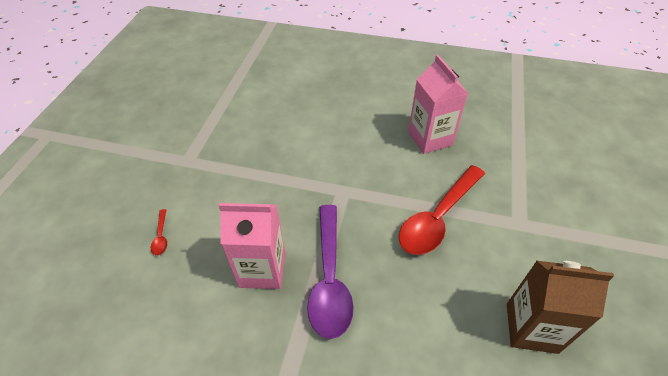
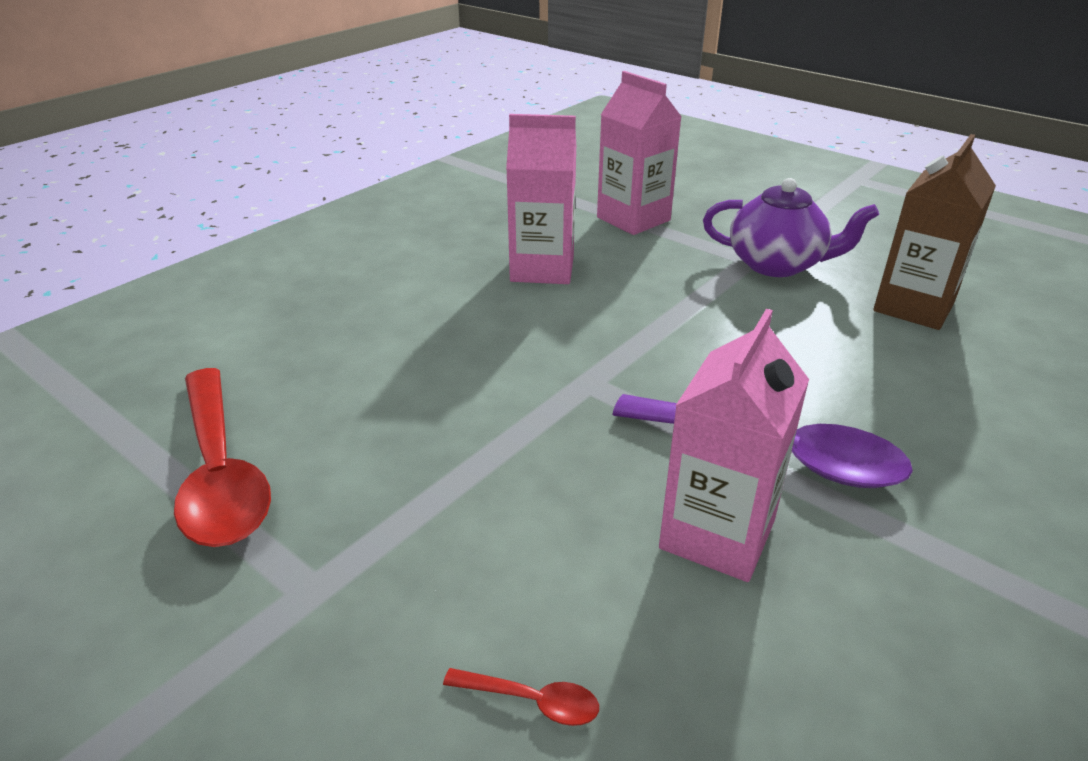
camera: 65 degrees left, 15 degrees down
(438, 217) = (703, 312): red spoon -> red spoon (220, 472)
(520, 155) = (633, 219): none -> pink carton
(525, 239) = (777, 264): none -> purple teapot

